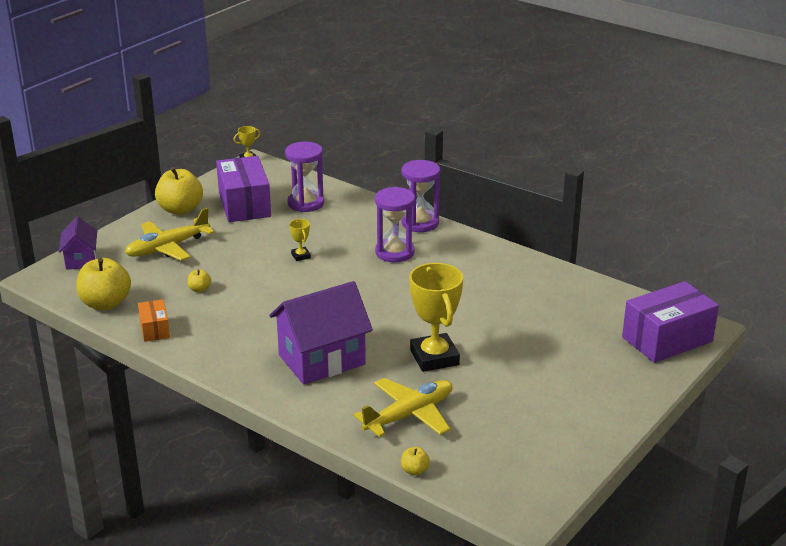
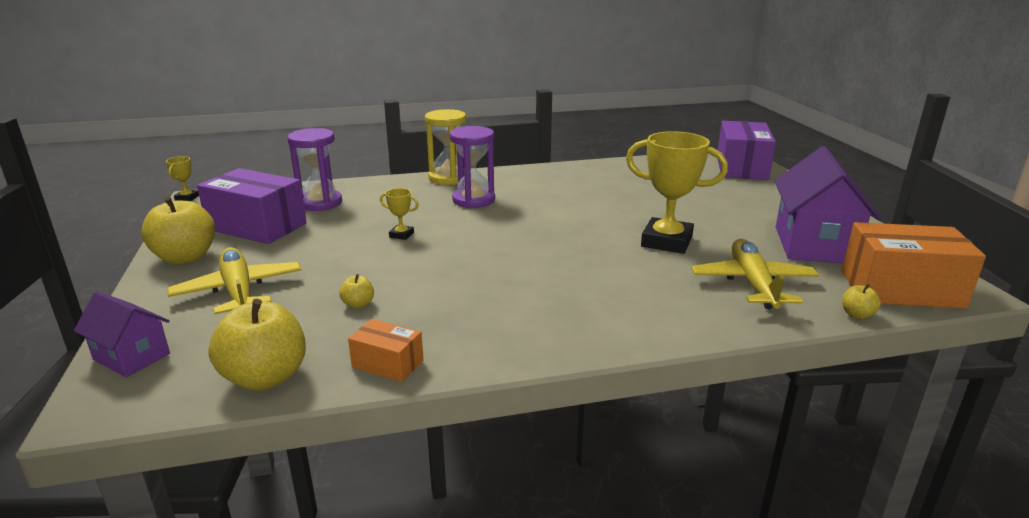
camera: 50 degrees left, 5 degrees down
(167, 247) = (239, 291): yellow plane -> yellow plane turned 150 degrees clockwise
(322, 360) = (602, 289): purple house -> purple house (814, 245)
(420, 223) = (448, 178): purple hourglass -> yellow hourglass
(487, 482) = (901, 289): none -> orange box

